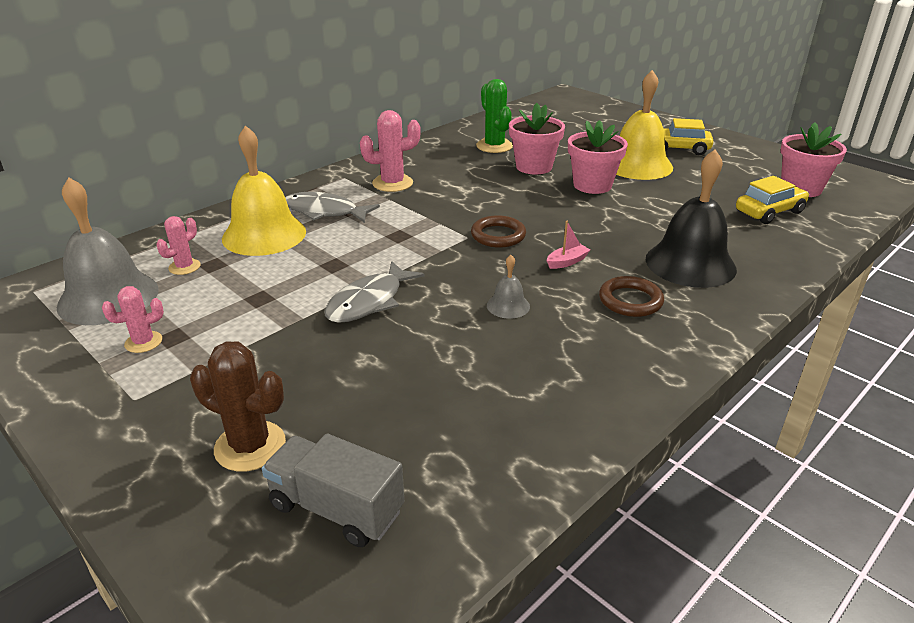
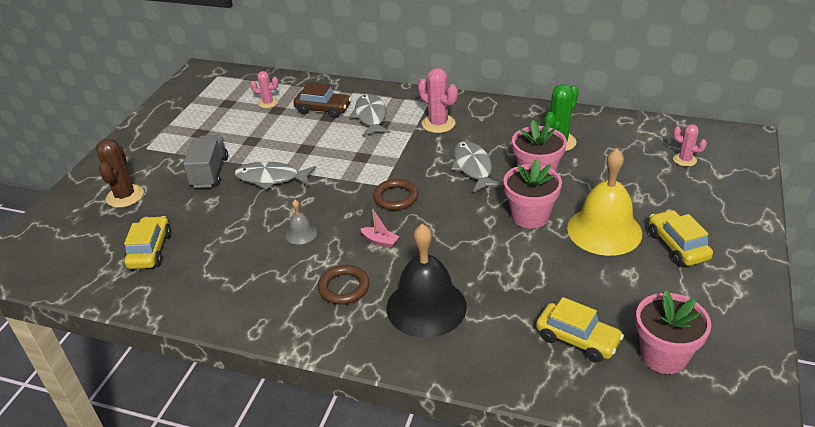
camera: 65 degrees right, 5 degrees up
(108, 297) = (224, 97): grey bell -> none
(143, 342) = (191, 127): pink cactus -> pink cactus (684, 160)
(264, 235) = (323, 109): yellow bell -> brown car
(336, 508) = (91, 240): grey truck -> grey truck (210, 172)
(430, 441) = (150, 250): none -> yellow car
(490, 188) = (473, 167): none -> grey fish

